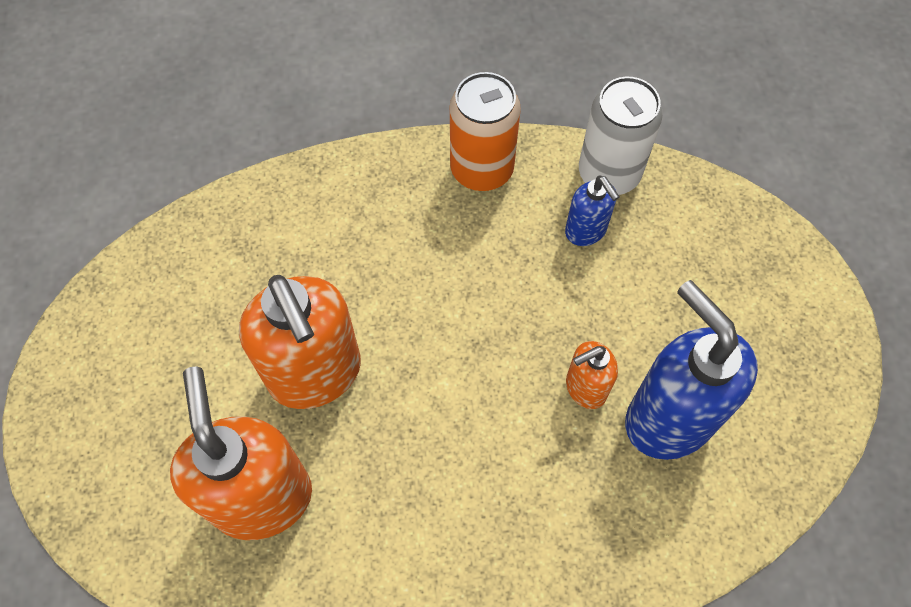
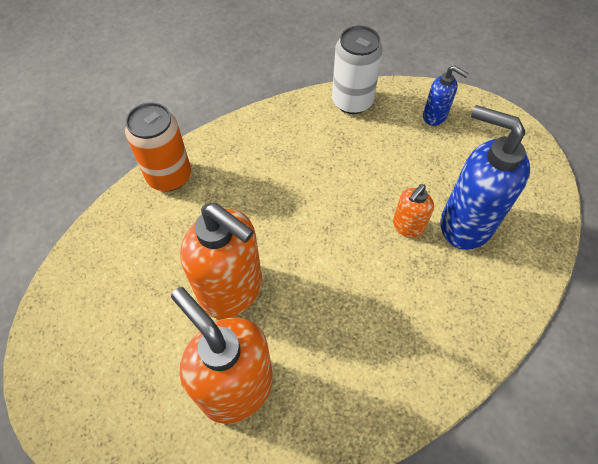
camera: 25 degrees left, 5 degrees down
(482, 169) = (274, 126): orange can -> orange can (169, 176)
(586, 231) = (357, 138): blue soap dispenser -> blue soap dispenser (435, 116)

